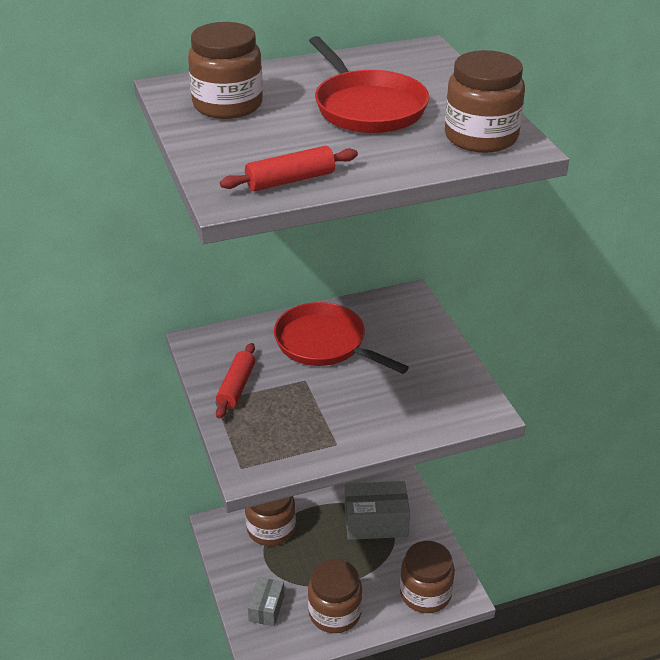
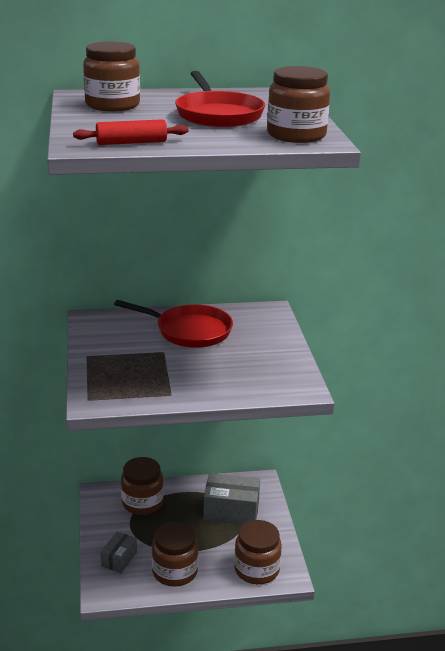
camera: 10 degrees right, 10 degrees down
(236, 387) = (107, 349): red rolling pin -> none
(324, 344) = (189, 331): red pan -> red pan turned 150 degrees clockwise

